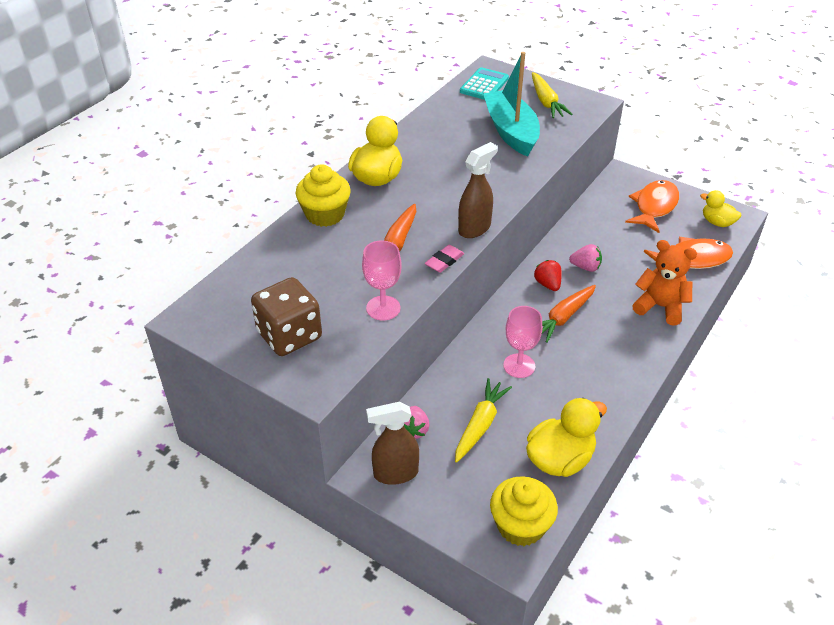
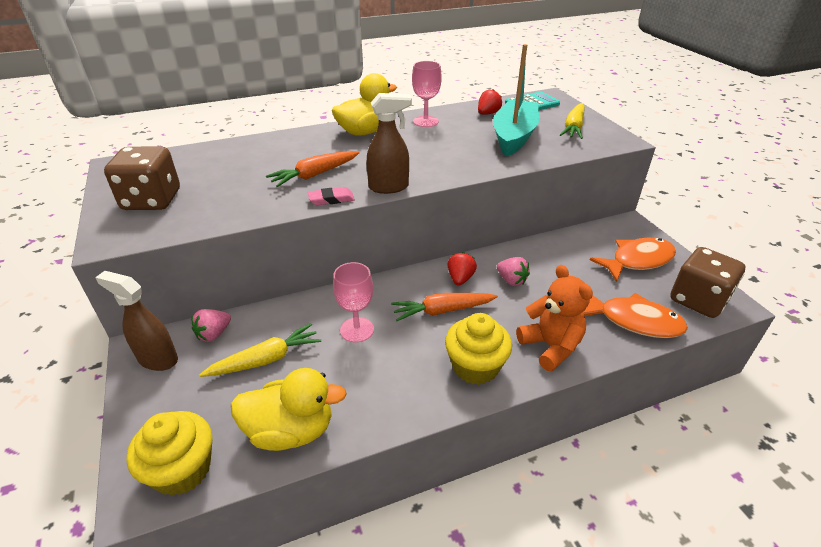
camera: 35 degrees right, 5 degrees down
(325, 214) = (294, 140): yellow cupcake -> yellow cupcake (475, 367)
(383, 308) = (238, 211): pink goblet -> pink goblet (425, 121)
(460, 112) = (487, 114): none -> red strawberry
(717, 222) = (698, 300): yellow duck -> brown dice

